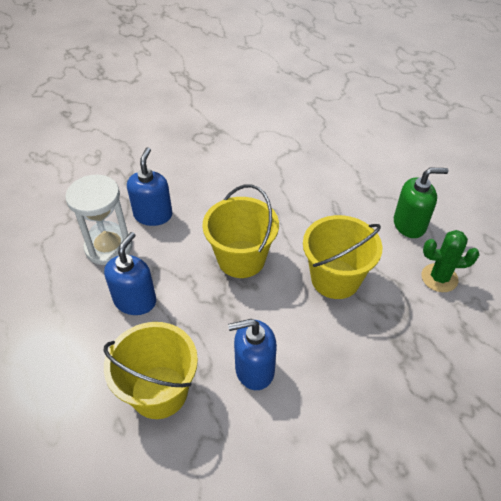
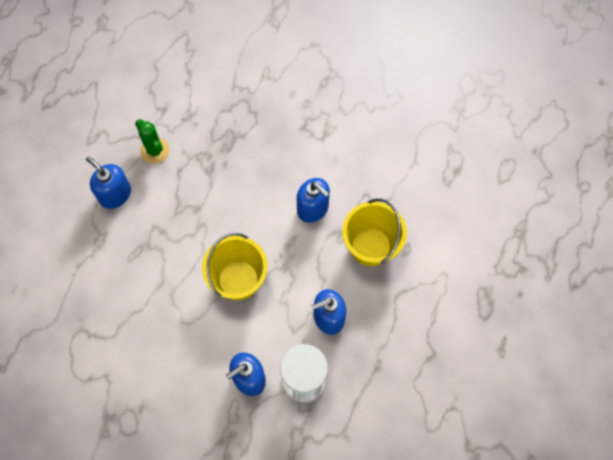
camera: 130 degrees left, 20 degrees up
(335, 279) = (206, 209): yellow bucket -> none
(409, 224) = (115, 194): green soap dispenser -> blue soap dispenser

